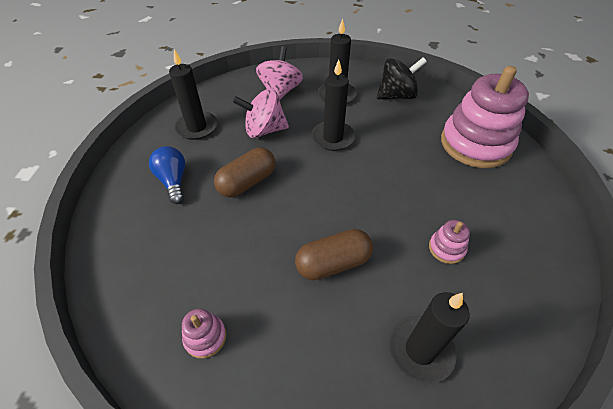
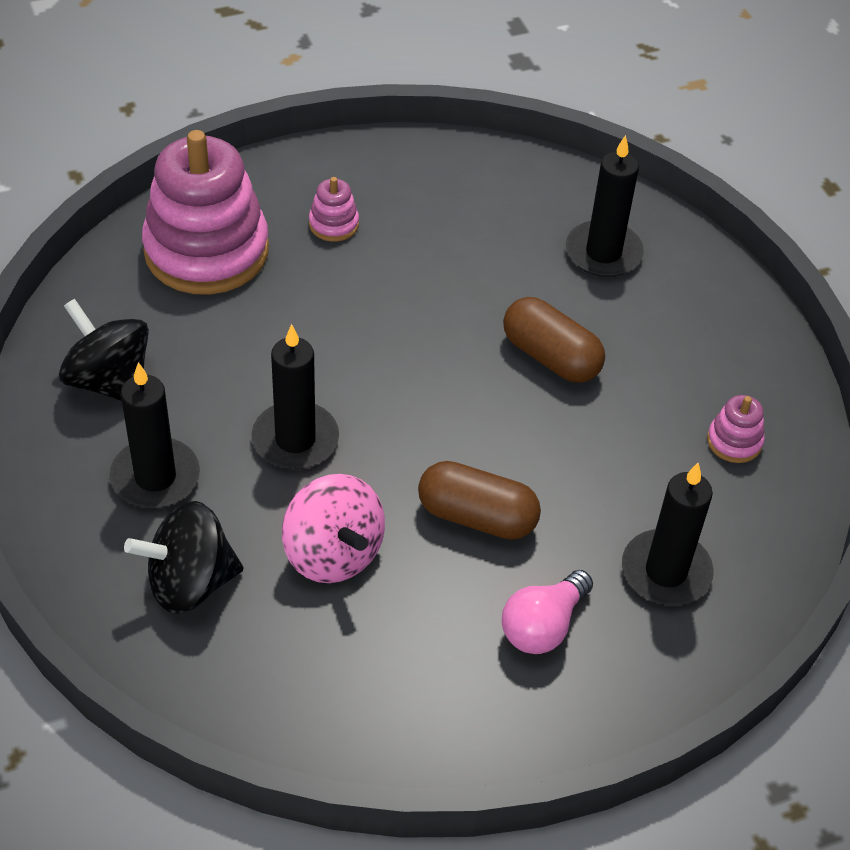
camera: 120 degrees left, 0 degrees up
(173, 181) = (543, 626): blue light bulb -> pink light bulb
(197, 127) = (390, 674): black candle -> black candle (666, 572)
(280, 91) = (190, 582): pink spinning top -> black spinning top
(446, 248) = (449, 253): pink stacking toy -> pink stacking toy (333, 224)

